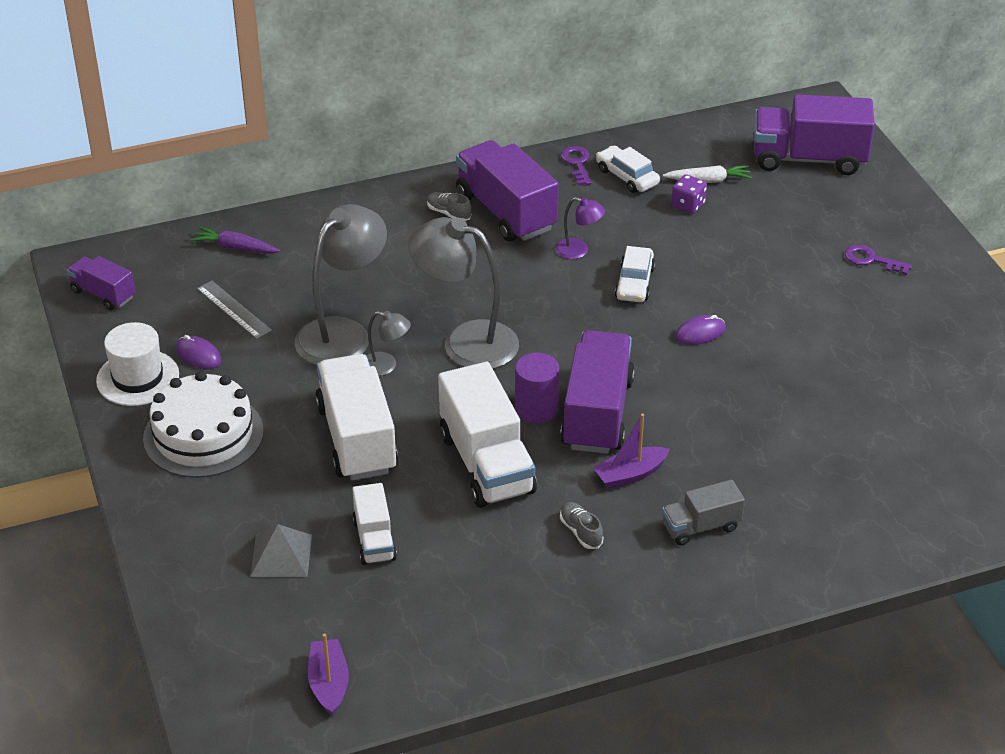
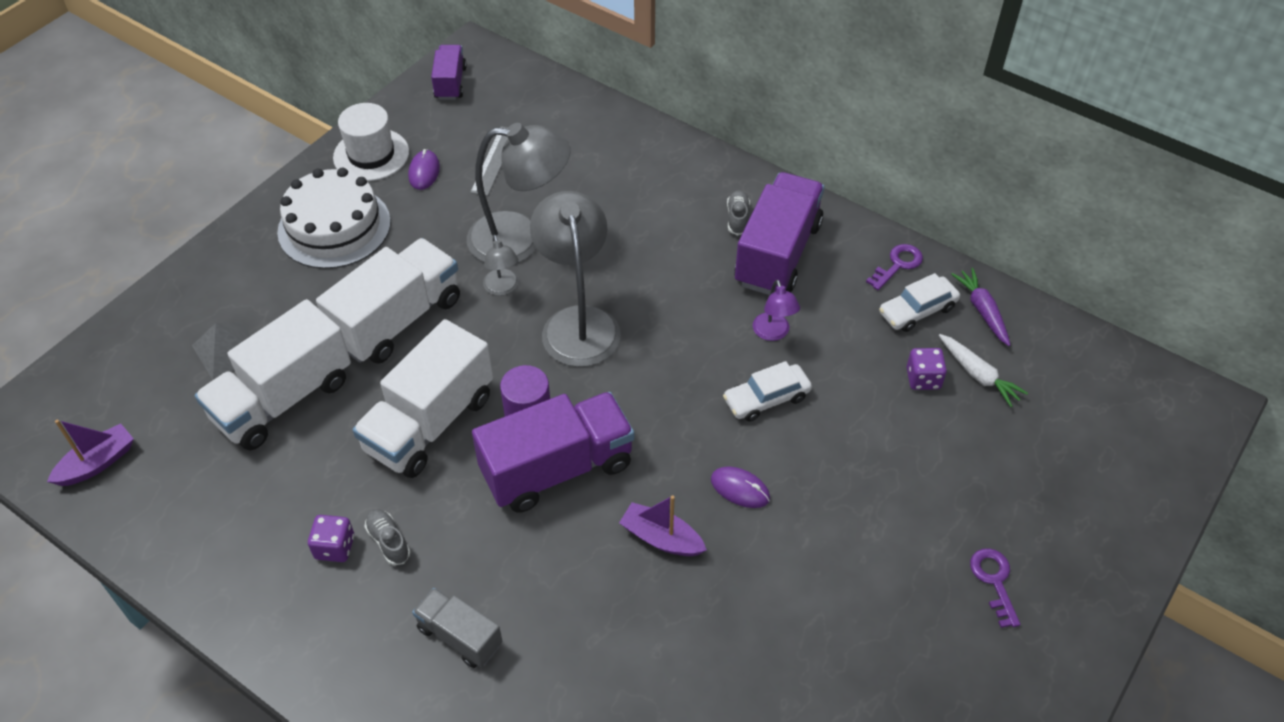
camera: 55 degrees right, 10 degrees up
(235, 248) = (569, 120): purple carrot -> purple carrot (982, 311)
(374, 540) = (283, 399): white truck -> white truck, size x1.85
(559, 564) = (335, 547): none -> purple dice
(581, 532) = (388, 541): grey shoe -> grey shoe turned 60 degrees counterclockwise
(627, 176) = (917, 310): white car -> white car turned 135 degrees counterclockwise
(630, 474) = (492, 539): purple boat -> purple boat (661, 538)
(808, 159) = (1103, 439): purple truck -> none

